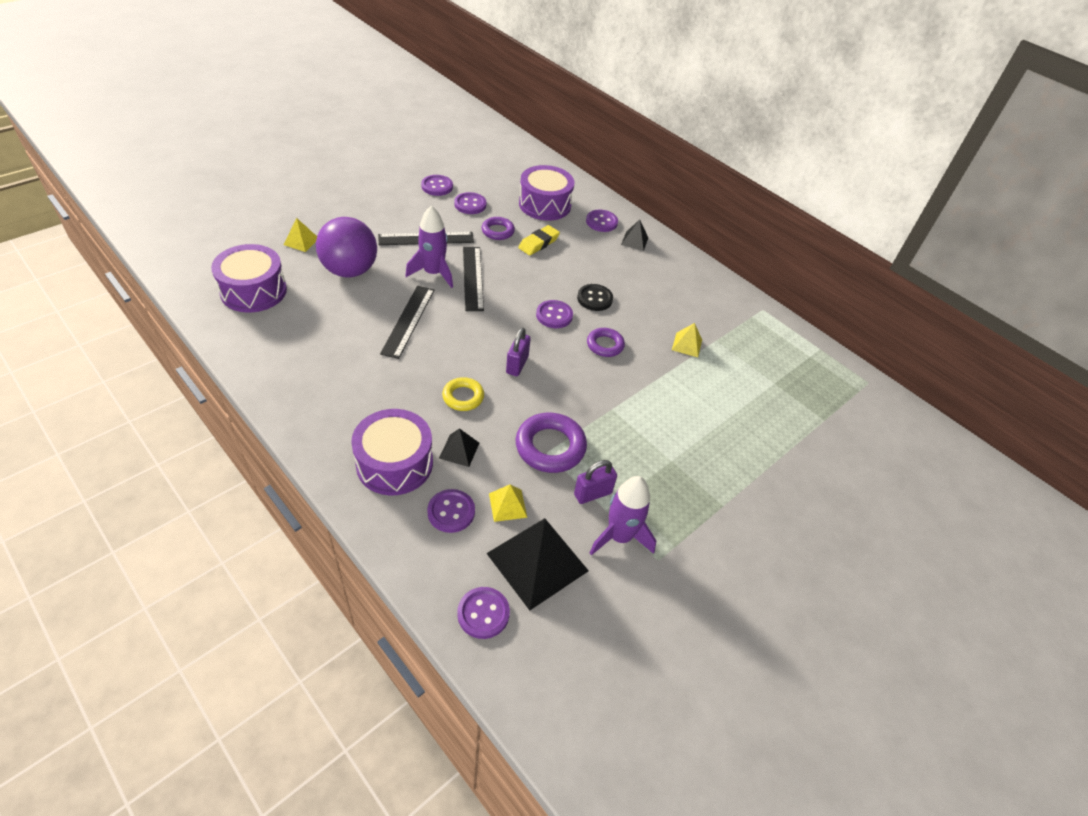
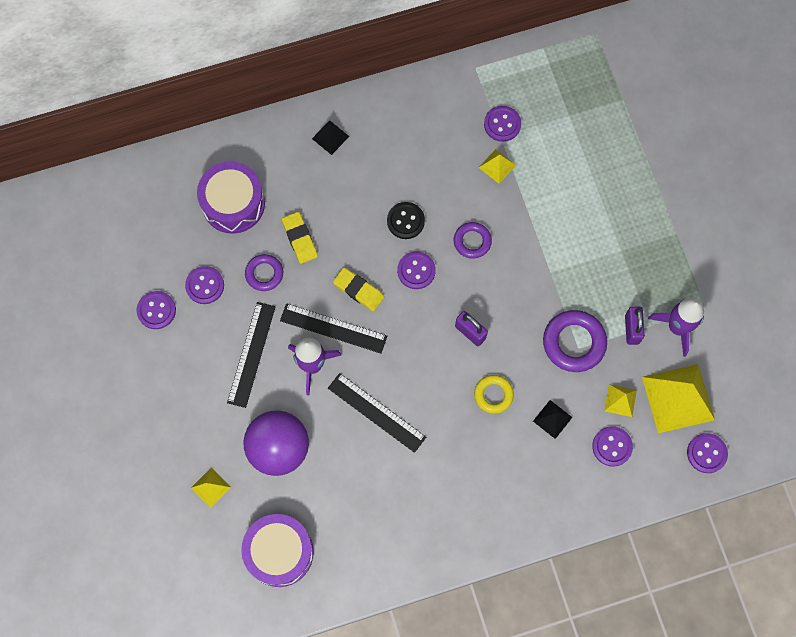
camera: 60 degrees left, 25 degrees up
(394, 463) = (548, 476): purple drum -> none
(515, 285) = (358, 290): none -> yellow eraser
(537, 562) = (678, 398): black pyramid -> yellow pyramid
(601, 222) = (286, 156): purple button -> purple button (502, 124)

